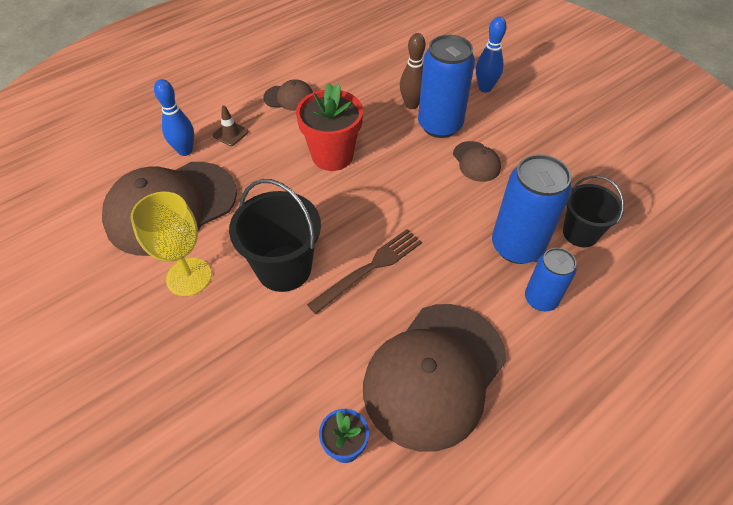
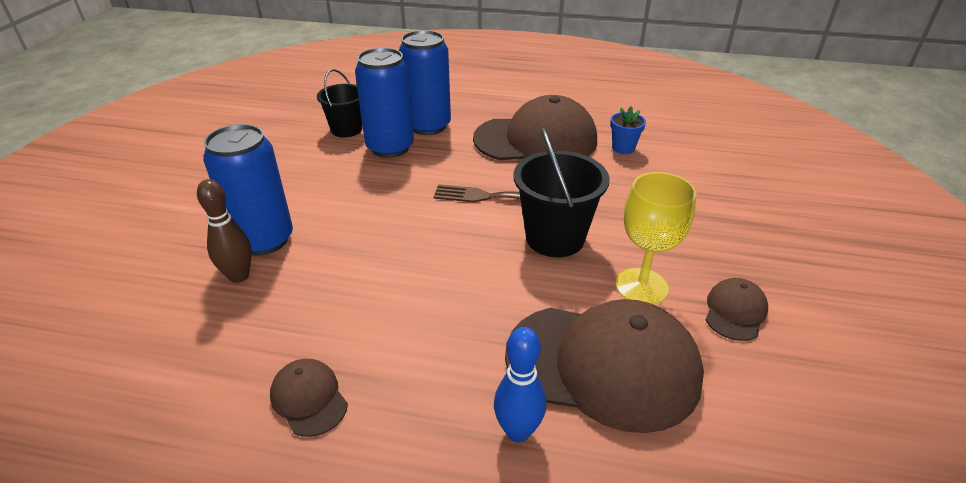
camera: 130 degrees left, 15 degrees down
(230, 133) = (439, 407): brown traffic cone -> none
(332, 156) = (387, 289): red flower pot -> none
(476, 161) = (305, 198): brown cap -> brown cap (735, 311)
(485, 88) = (164, 238): blue bowling pin -> none
(540, 299) = (428, 126): blue can -> blue can, size x1.66

